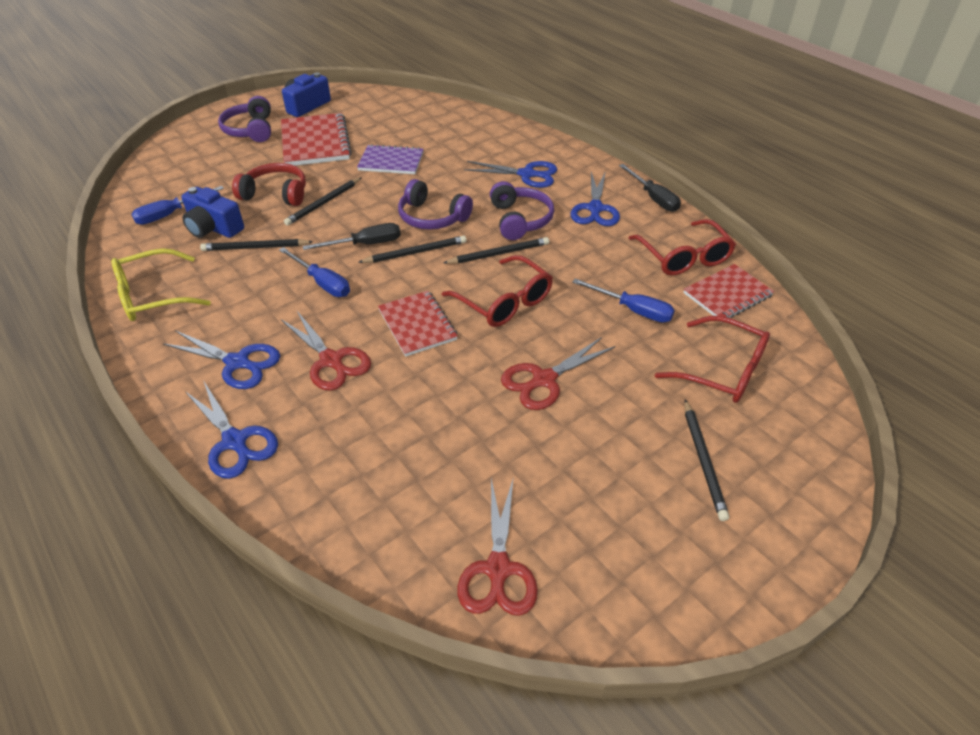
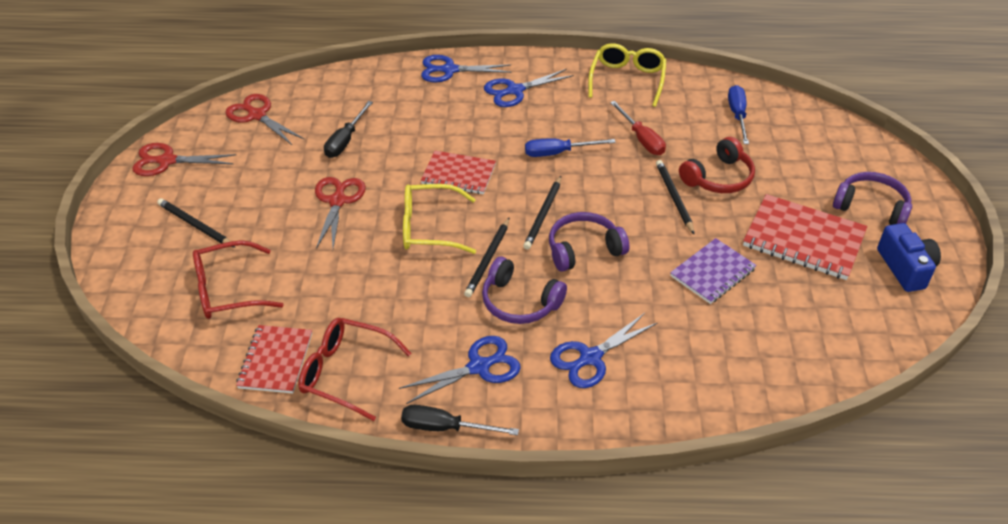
camera: 130 degrees right, 0 degrees up
(213, 228) = (693, 129): blue camera -> none
(255, 248) = (641, 139): black pencil -> red screwdriver
(331, 360) = (471, 125): red scissors -> red scissors (167, 161)
(365, 244) = (584, 194): black screwdriver -> black screwdriver (345, 140)
(504, 302) = (429, 228): red glasses -> yellow glasses
(595, 209) = (479, 367): blue scissors -> blue scissors turned 105 degrees clockwise
(633, 310) = (335, 289): blue screwdriver -> none

